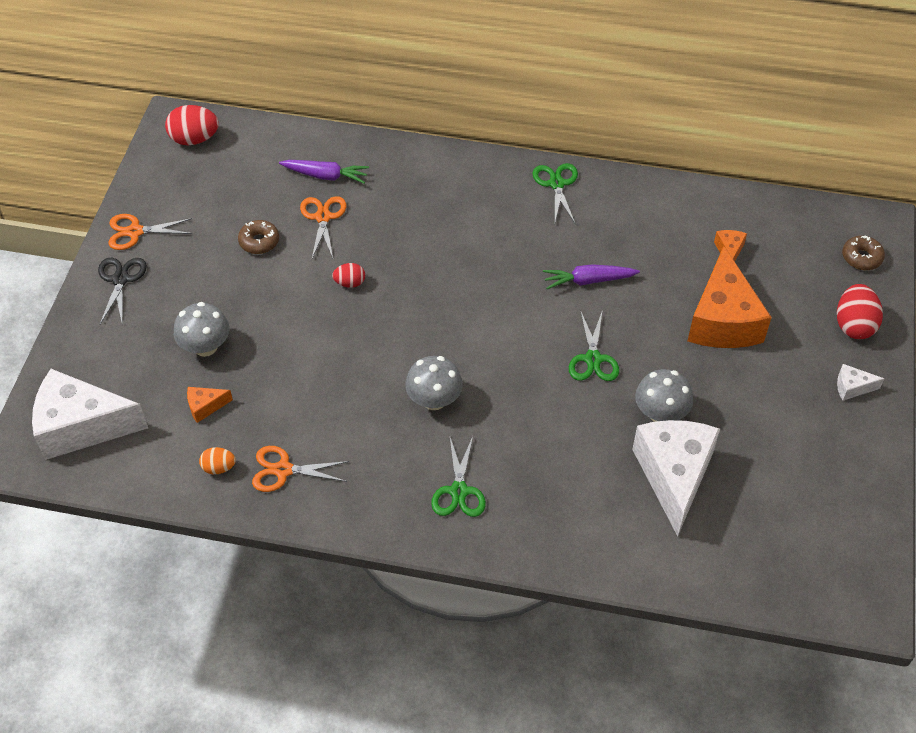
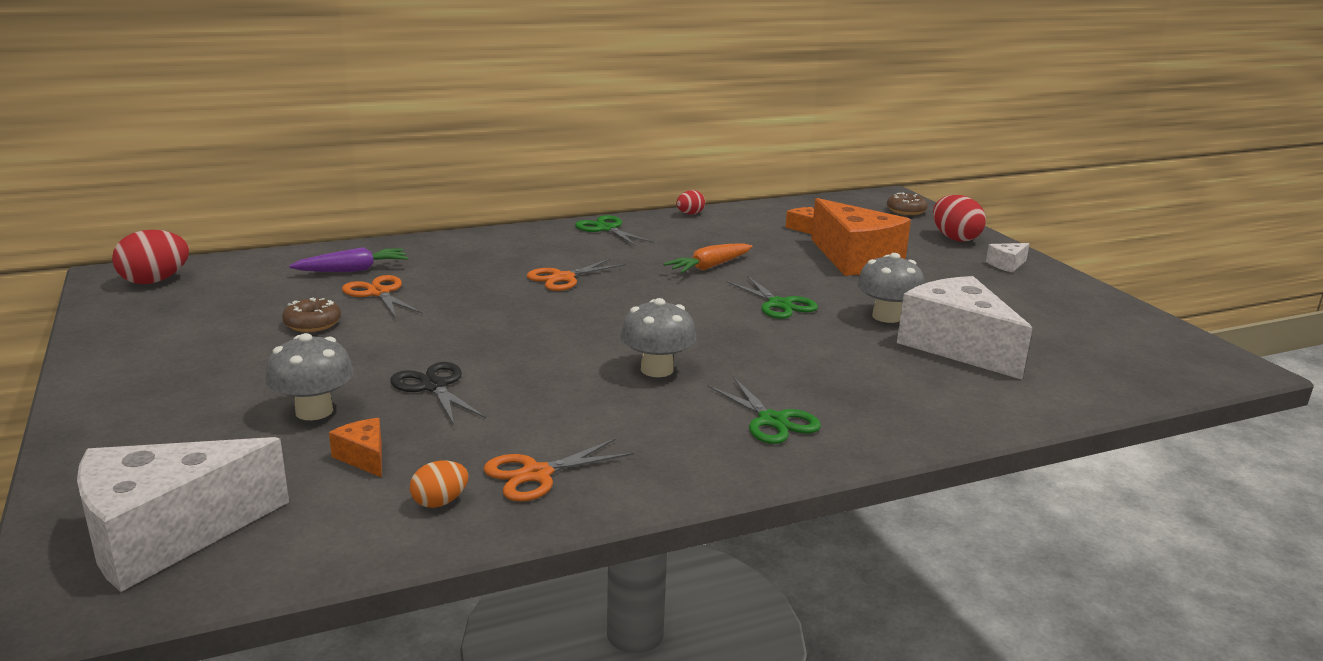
camera: 35 degrees left, 30 degrees down
(121, 279) = (129, 393): black scissors -> black scissors (434, 386)
(135, 232) = (121, 355): orange scissors -> orange scissors (563, 278)
(205, 407) = (364, 457): orange cheese -> orange cheese turned 105 degrees clockwise
(350, 283) = (460, 323): red egg -> red egg (690, 214)
(588, 281) = (709, 267): purple carrot -> orange carrot

